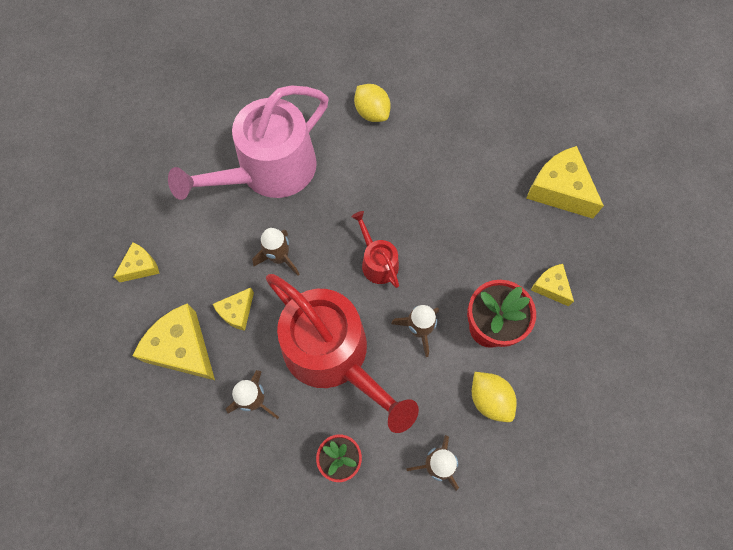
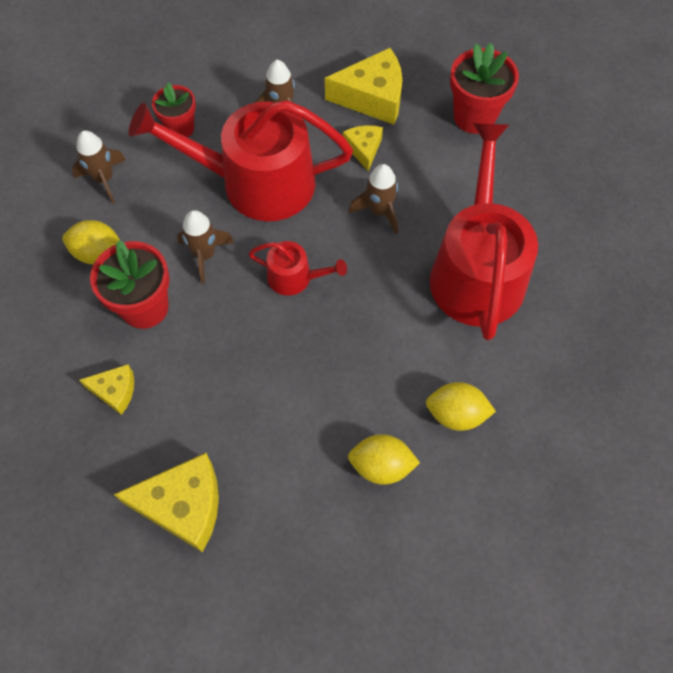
camera: 135 degrees right, 5 degrees down
(141, 266) = (474, 117): yellow cheese -> red flower pot
(269, 171) = (477, 270): pink watering can -> red watering can
(436, 123) = (381, 466): none -> yellow lemon

